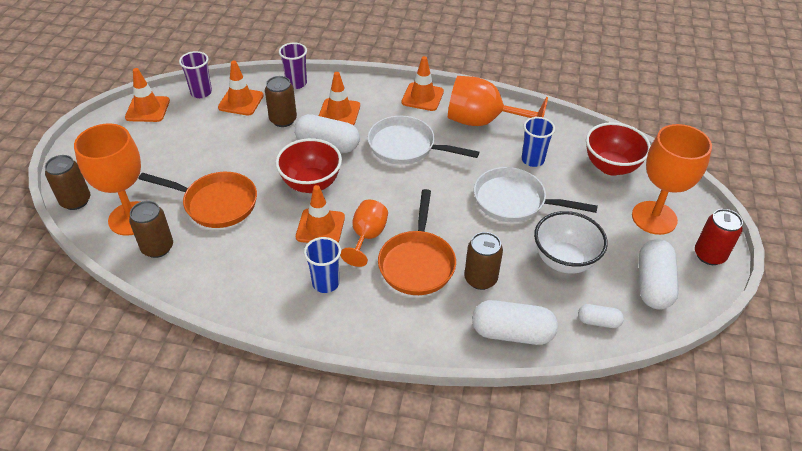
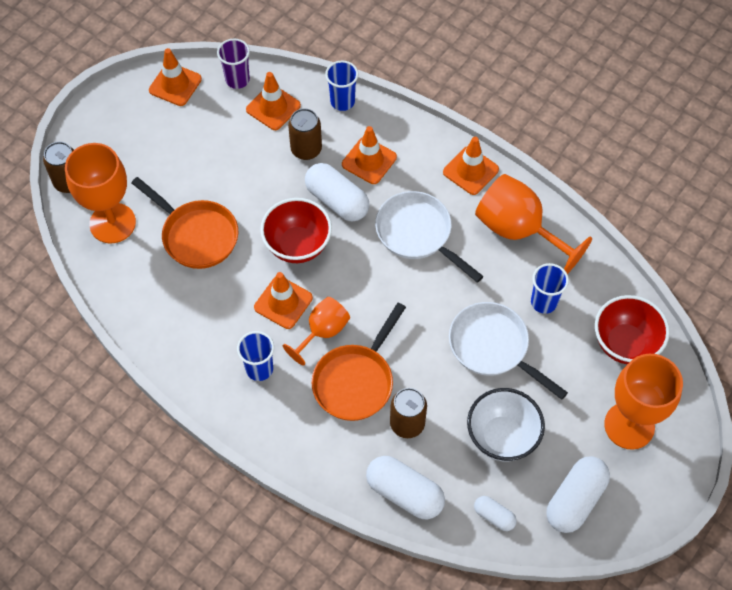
camera: 25 degrees right, 15 degrees up
(157, 248) = (124, 267): brown can -> none
(296, 83) = (342, 101): purple cup -> blue cup
(709, 255) = (657, 492): red can -> none

